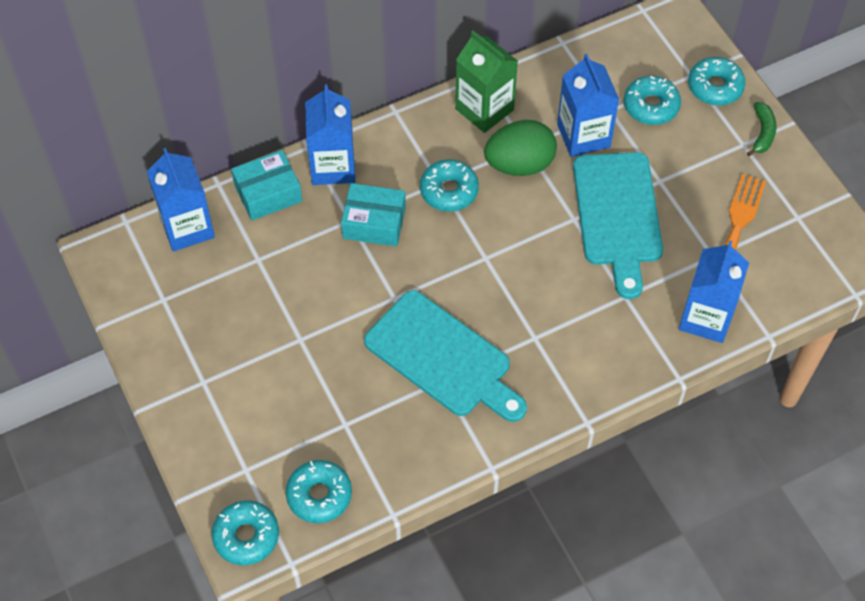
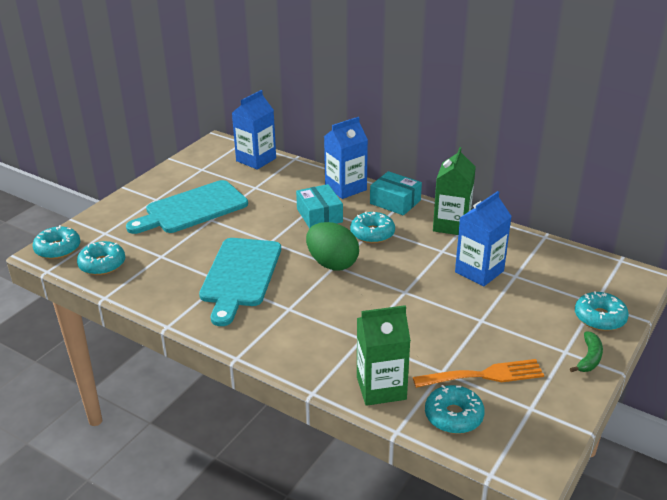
camera: 60 degrees right, 25 degrees down
(268, 193) = (304, 175): turquoise box -> turquoise box (395, 202)
(519, 164) = (424, 253): green egg -> green egg (332, 263)
(618, 215) = (429, 310): turquoise cutting board -> turquoise cutting board (192, 209)
(651, 106) = (542, 293): turquoise donut -> turquoise donut (453, 416)
(706, 318) = (381, 388): blue carton -> green carton
(762, 133) = (589, 358): green banana -> green banana turned 45 degrees counterclockwise

